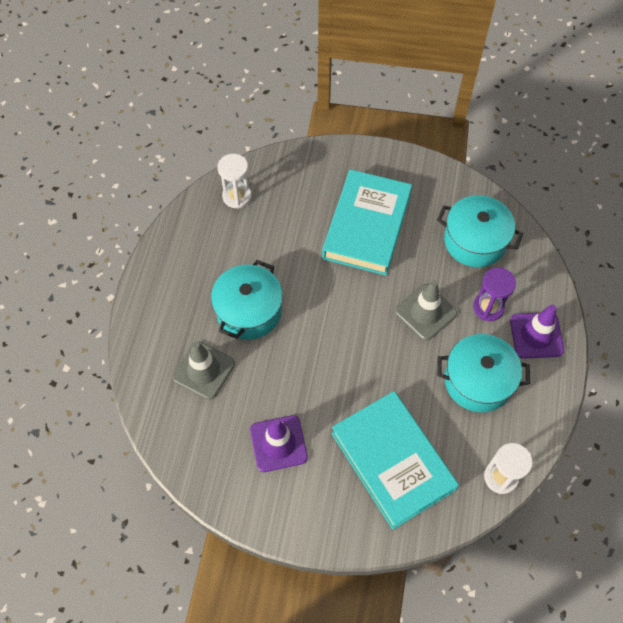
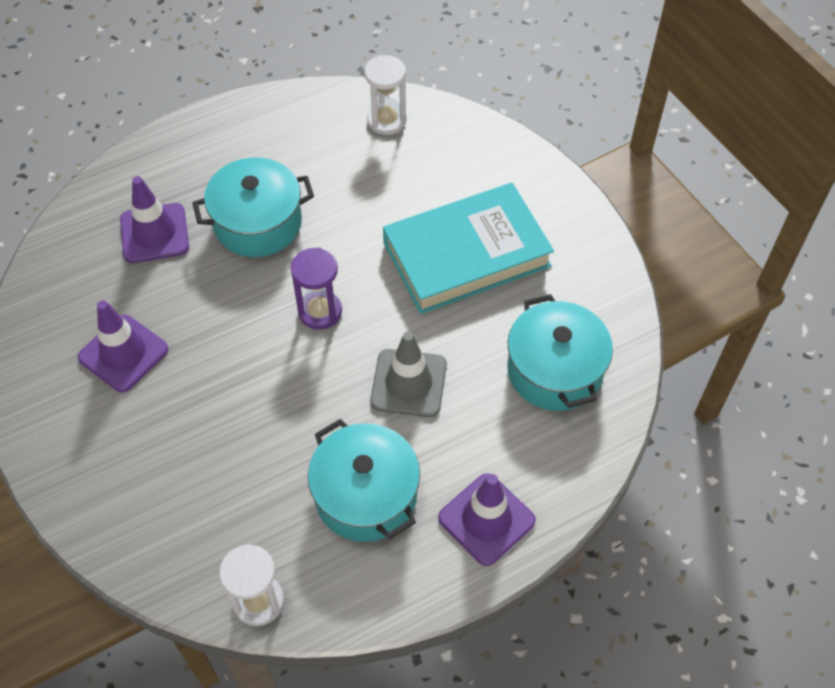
camera: 50 degrees right, 5 degrees down
(204, 370) = (154, 233): grey traffic cone -> purple traffic cone
(392, 461) = (188, 474): turquoise book -> none
(488, 307) = (476, 443): purple hourglass -> purple hourglass (320, 311)

